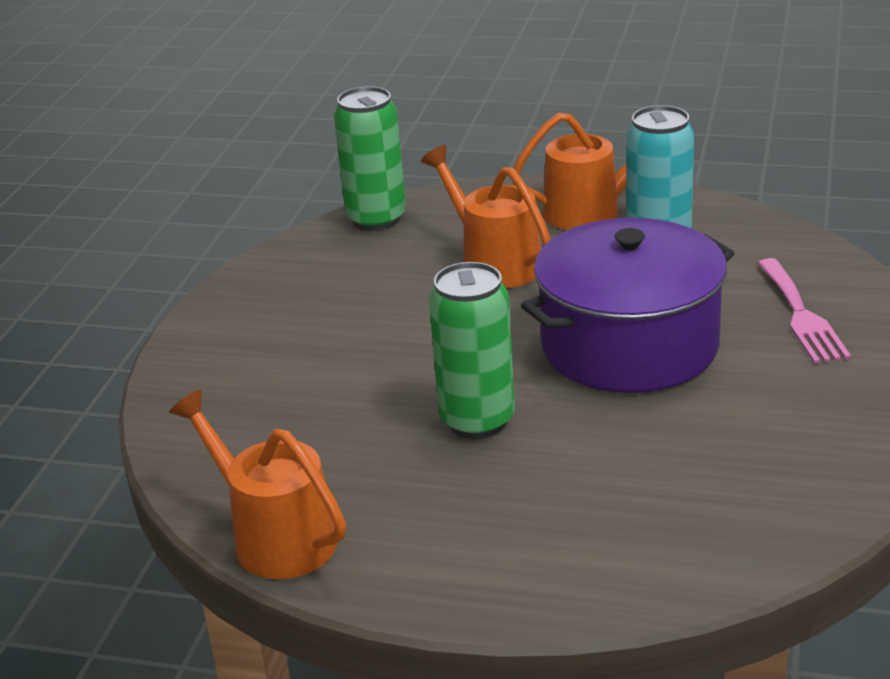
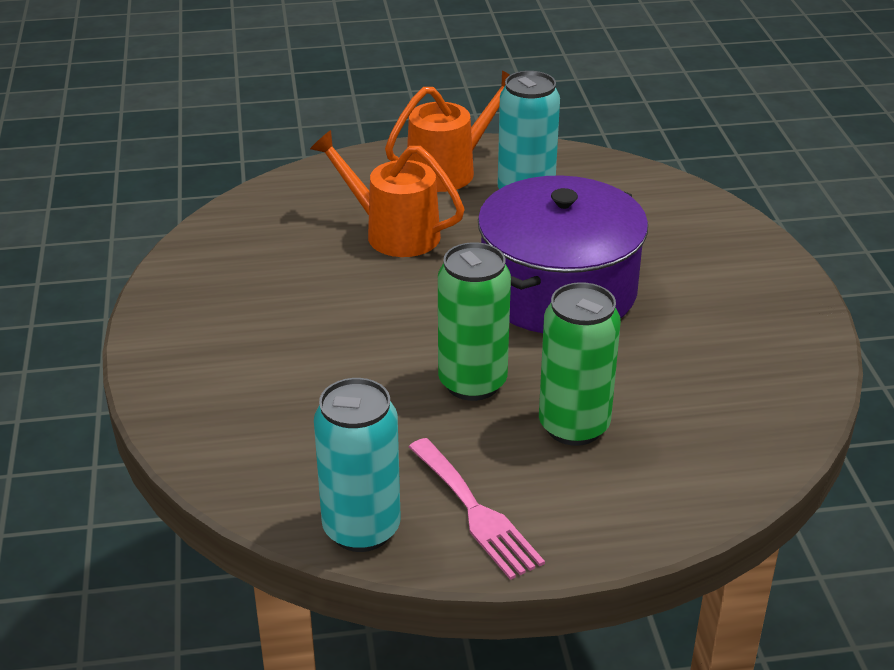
camera: 25 degrees left, 5 degrees up
(274, 537) = (361, 529): orange watering can -> turquoise can
(376, 219) = (256, 206): green can -> green can (574, 426)
(801, 315) = (679, 239): pink fork -> pink fork (476, 512)

